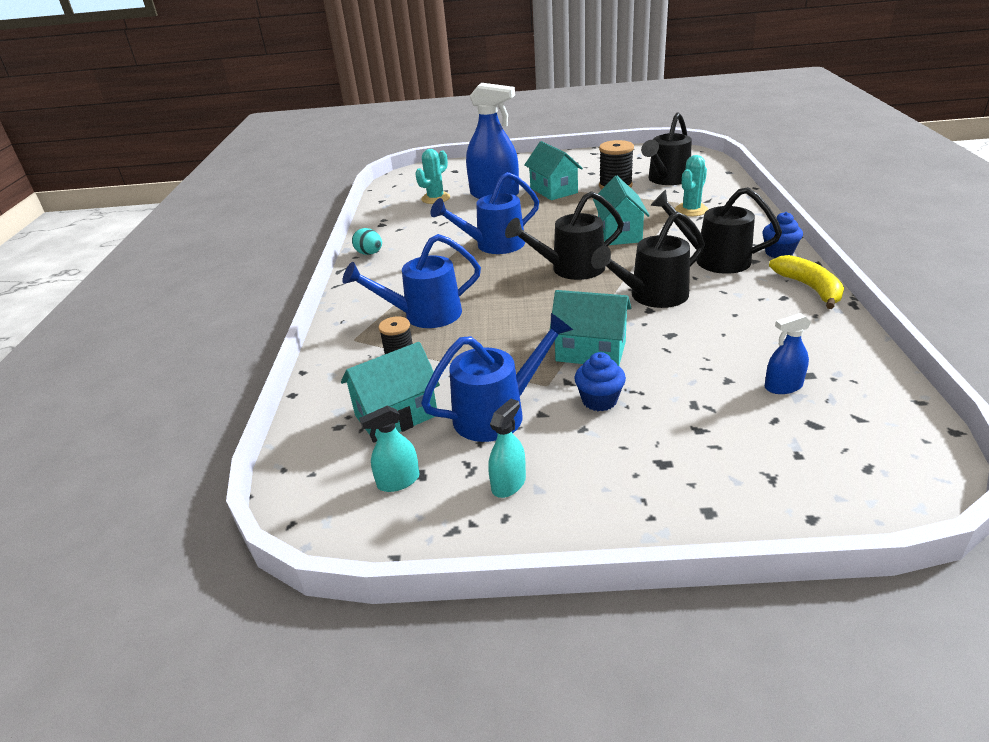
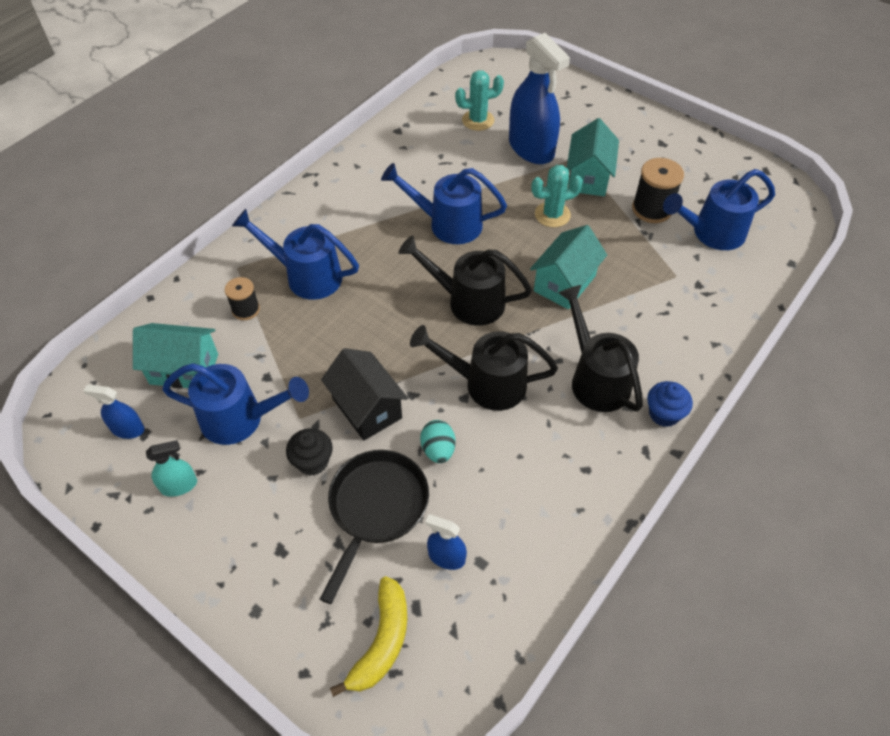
camera: 35 degrees right, 20 degrees up
(369, 253) = (349, 167): turquoise egg -> turquoise egg (438, 450)
(398, 481) = (128, 429): turquoise spray bottle -> blue spray bottle
(591, 351) = (367, 408): turquoise house -> black house
(599, 400) = (312, 461): blue cupcake -> black cupcake
(666, 180) = (711, 233): black watering can -> blue watering can
(691, 210) = (671, 296): turquoise cactus -> turquoise cactus (552, 215)
(691, 394) = (376, 508): none -> black pan
(809, 288) = (623, 476): yellow banana -> yellow banana (382, 641)

